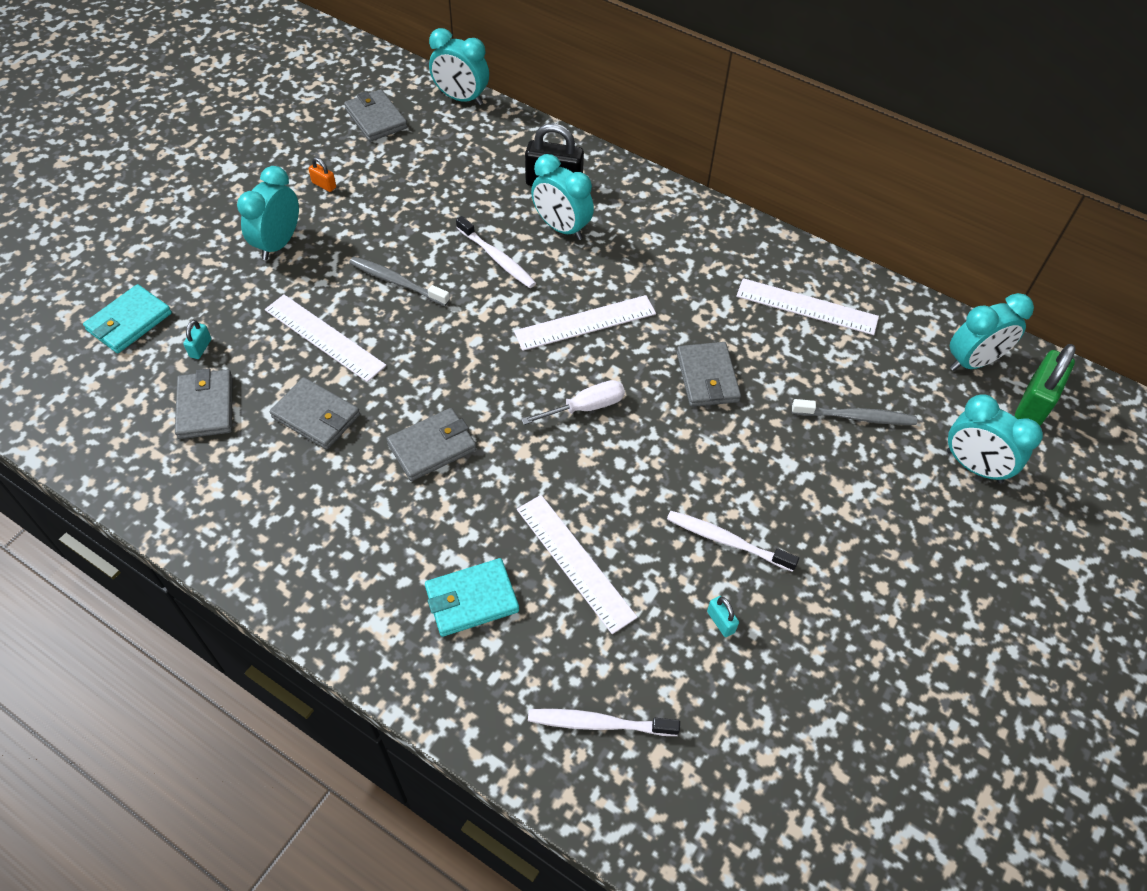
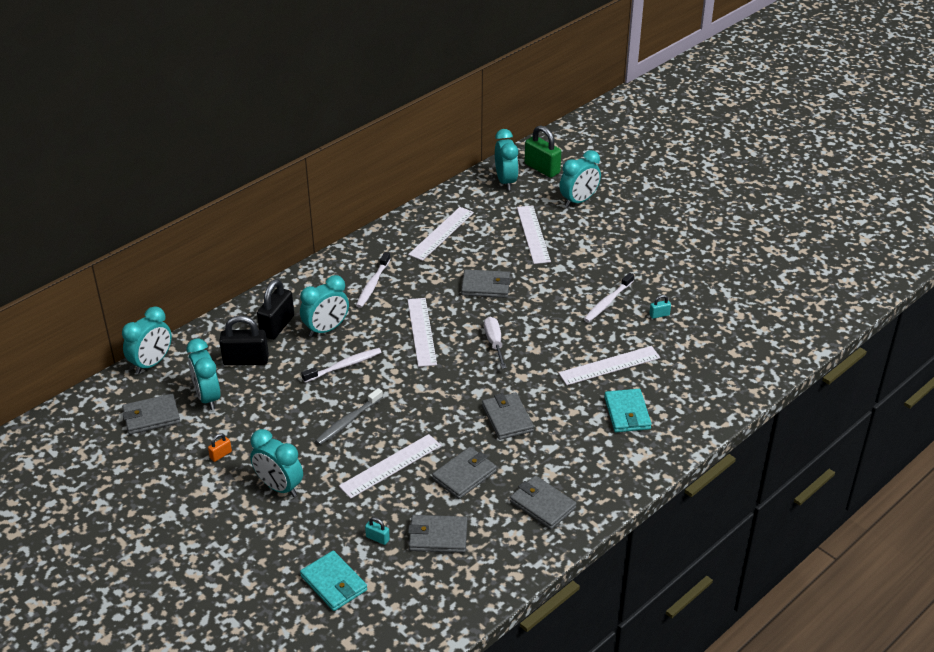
camera: 75 degrees left, 15 degrees down
(269, 513) = (542, 505): none -> grey wallet
(415, 154) = (207, 397): none -> turquoise clock
(485, 170) = (246, 360): none -> black padlock
(599, 723) = (713, 372): white toothbrush -> white toothbrush (372, 284)
(856, 417) = (533, 234): grey toothbrush -> white ruler

